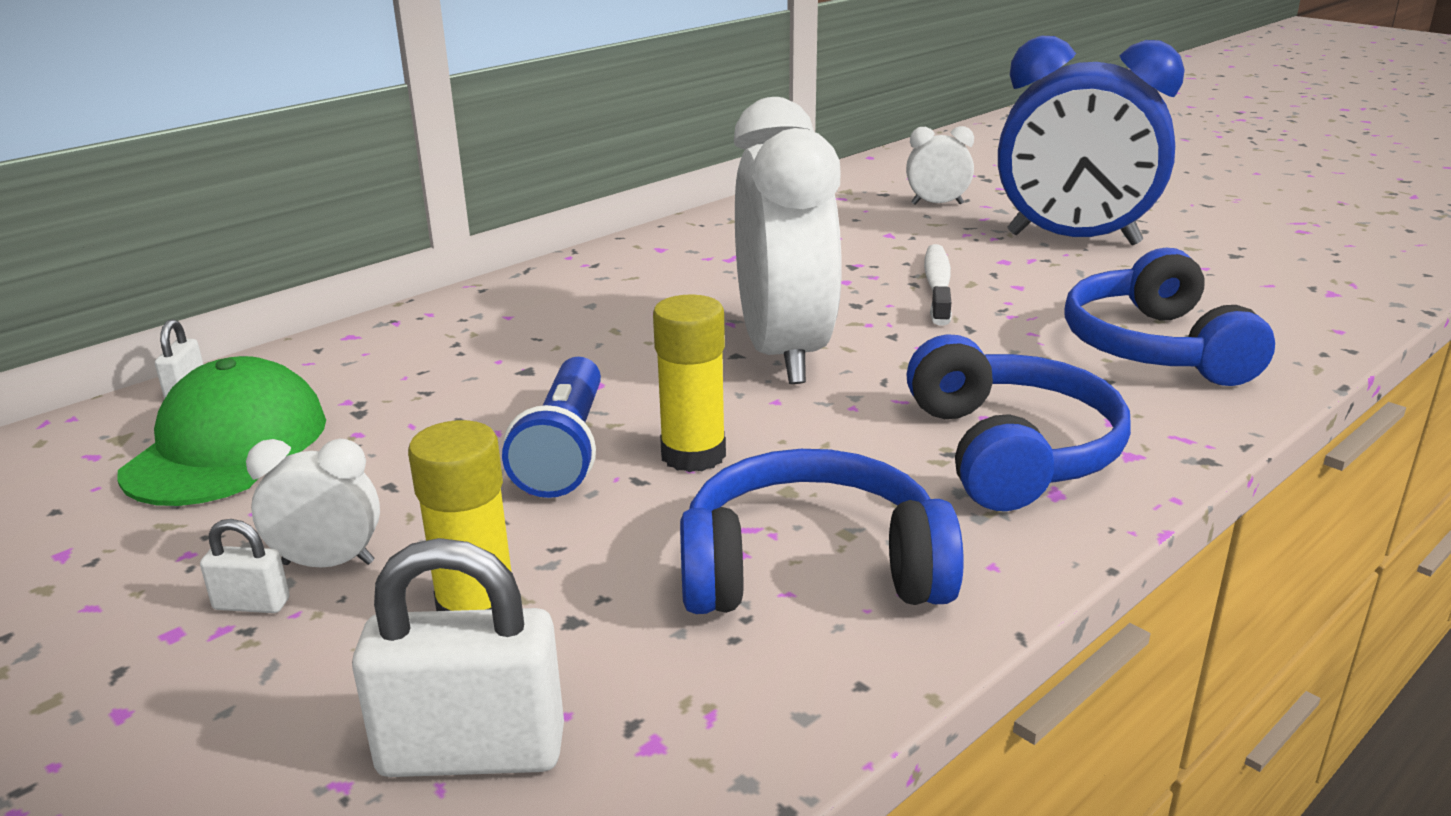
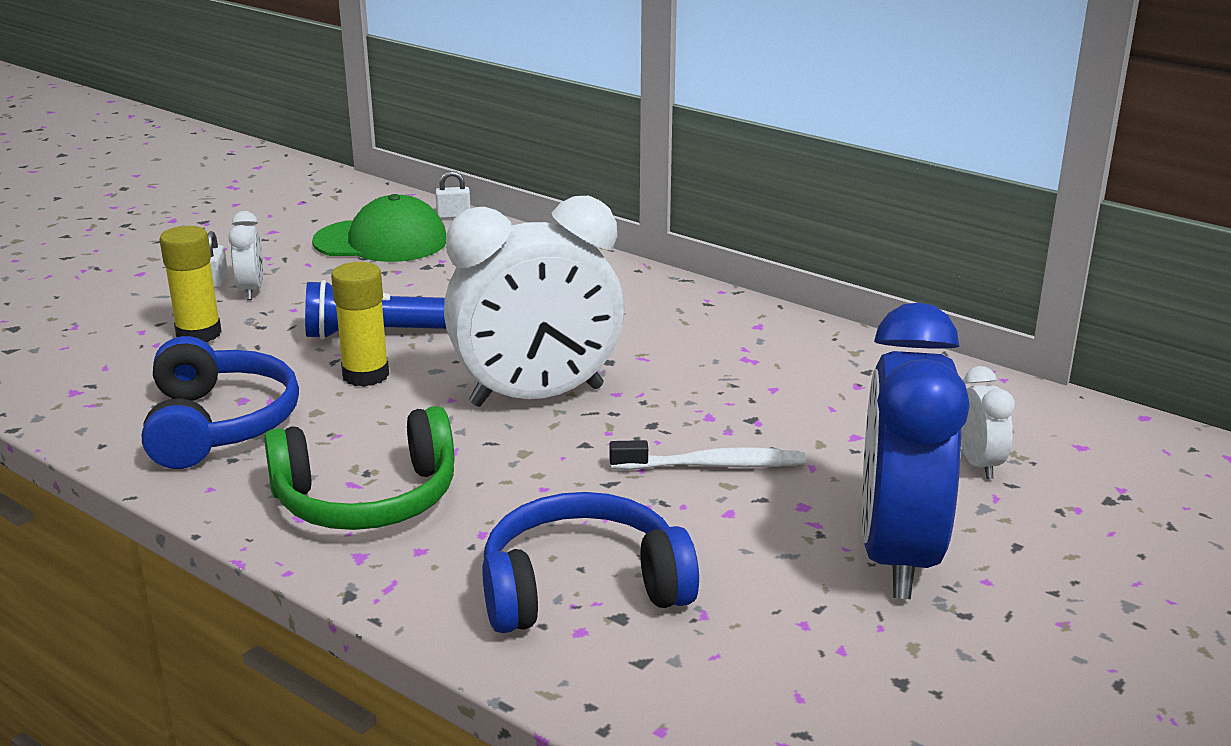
camera: 80 degrees right, 0 degrees up
(472, 752) = (84, 350): white padlock -> none
(1010, 451) = (367, 498): blue headphones -> green headphones

